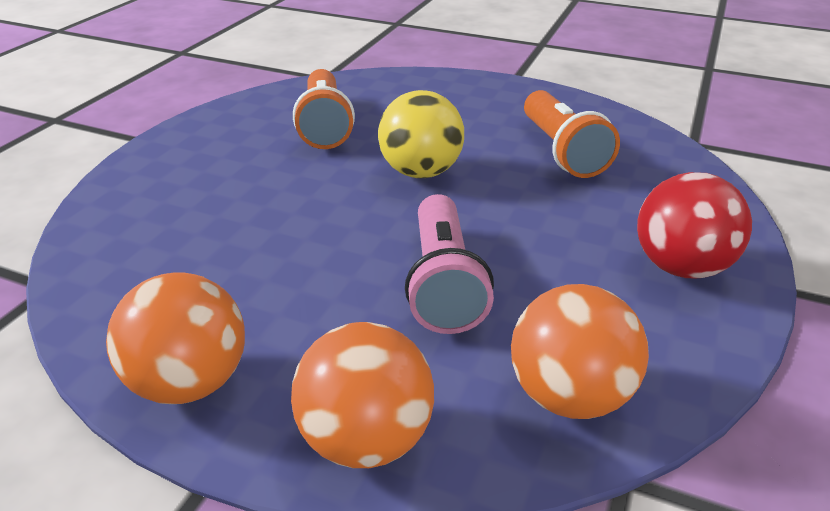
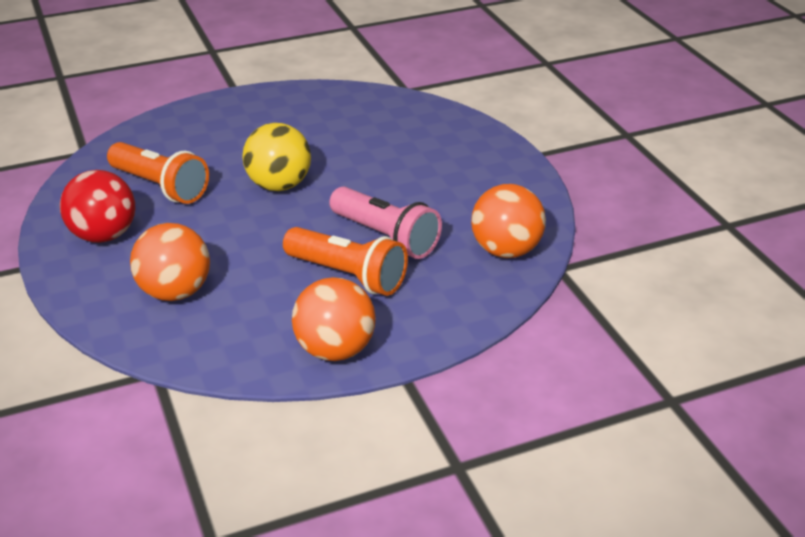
camera: 45 degrees left, 0 degrees up
(366, 438) = (449, 317): orange ball -> orange ball (175, 292)
(561, 151) = (343, 130): orange flashlight -> orange flashlight (347, 276)
(680, 267) = (484, 167): red ball -> red ball (104, 235)

